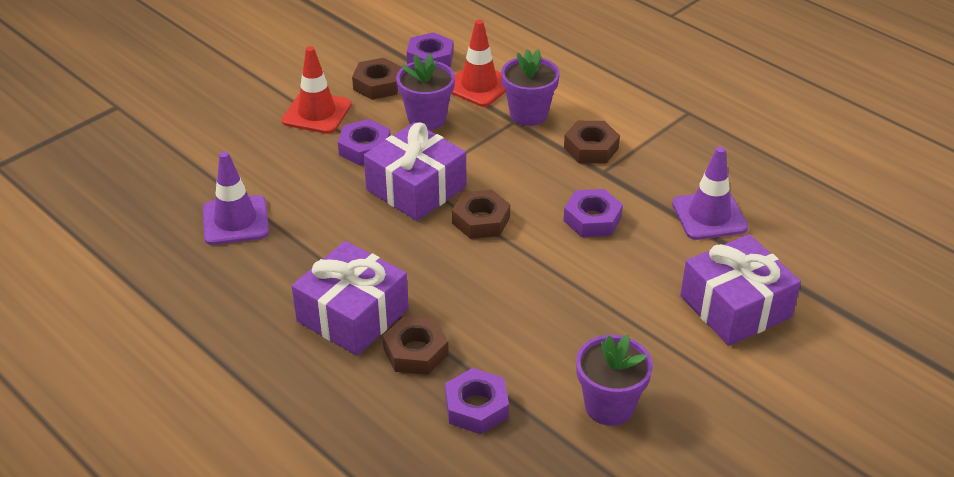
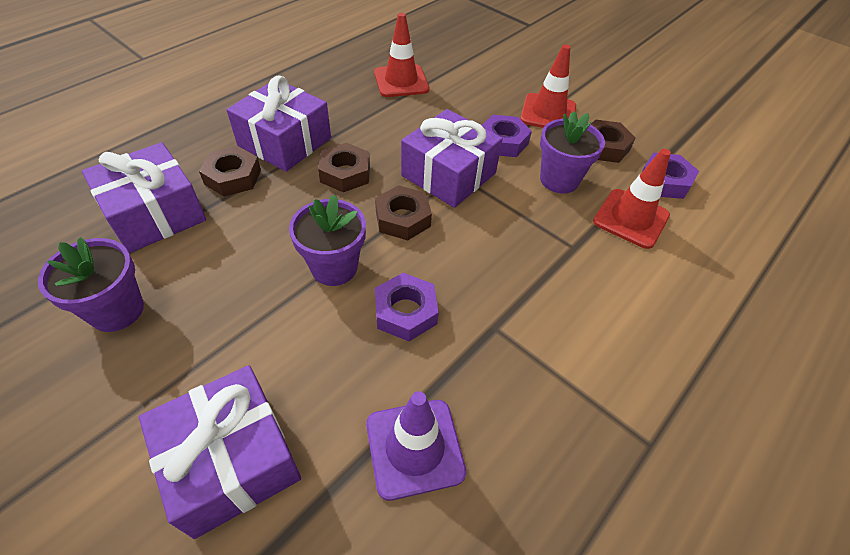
camera: 85 degrees right, 10 degrees up
(235, 221) = (401, 81): purple traffic cone -> red traffic cone
(476, 407) = (155, 214): purple nut -> purple gift
(528, 114) = (590, 260): purple flower pot -> purple flower pot (334, 267)
(591, 148) = (539, 317): brown nut -> brown nut (345, 173)

